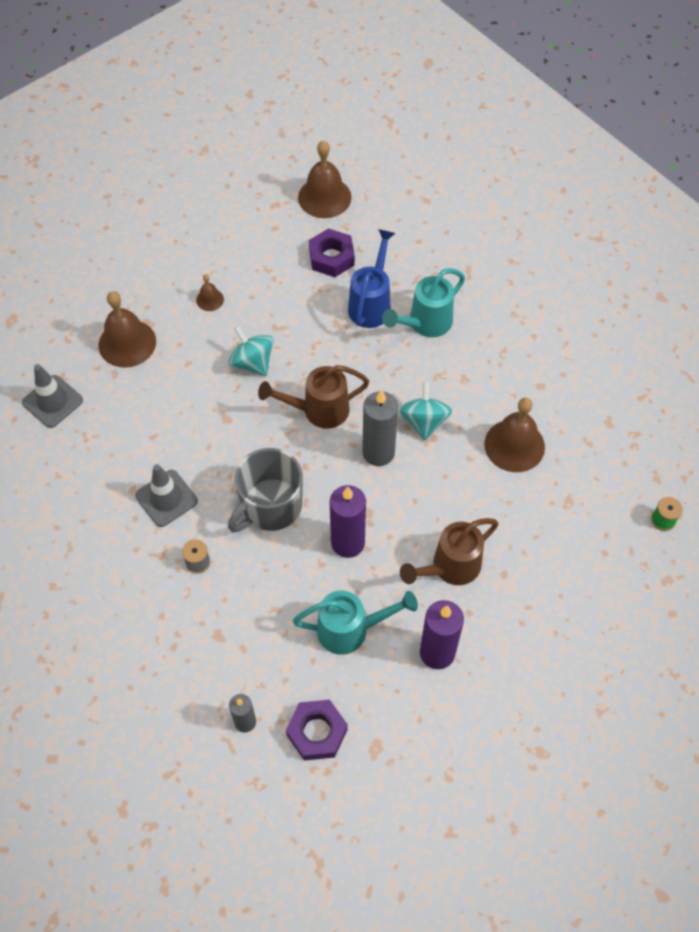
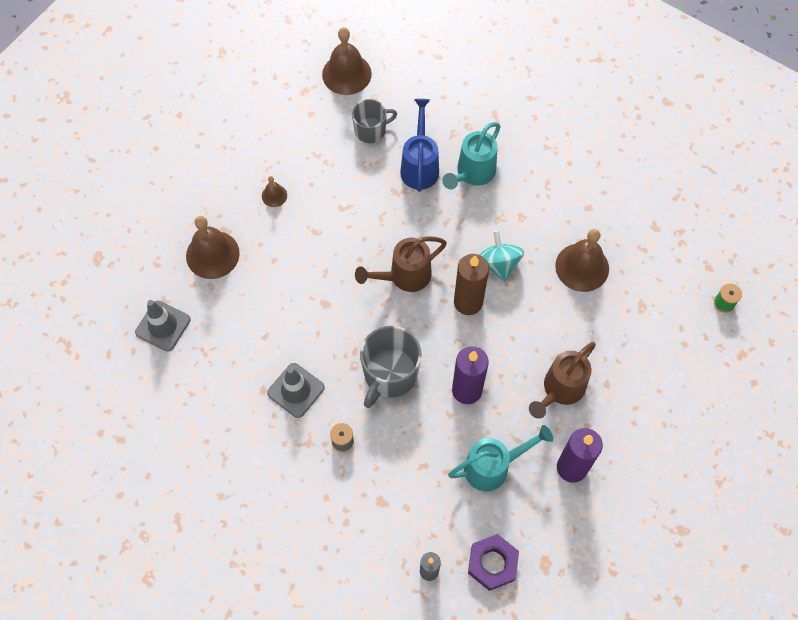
camera: 15 degrees left, 5 degrees up
(252, 362) = (332, 246): turquoise spinning top -> none
(331, 257) = (371, 130): purple nut -> grey mug
(378, 452) = (468, 302): grey candle -> brown candle

